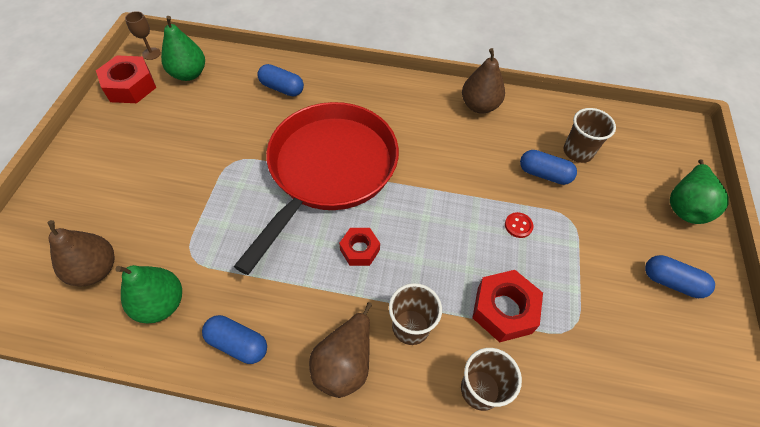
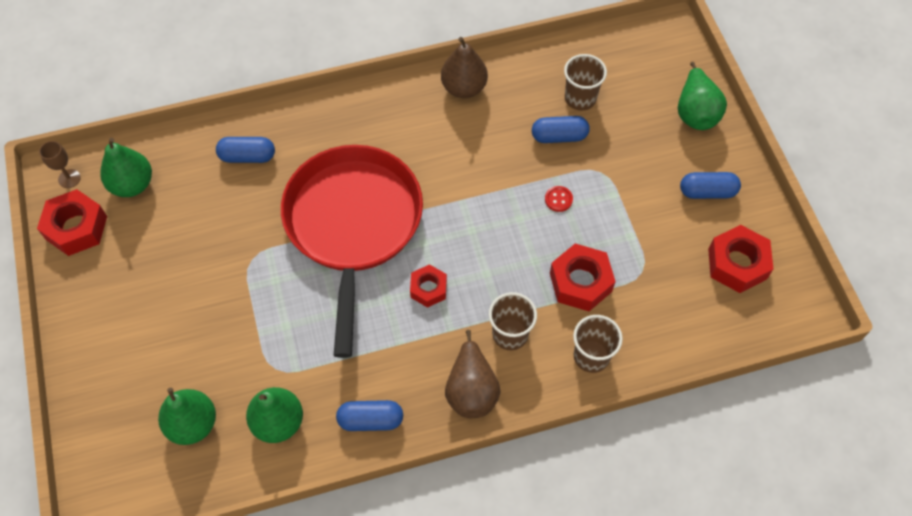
camera: 25 degrees left, 5 degrees up
(95, 270) = (193, 424): brown pear -> green pear
(679, 368) = (737, 264): none -> red nut

